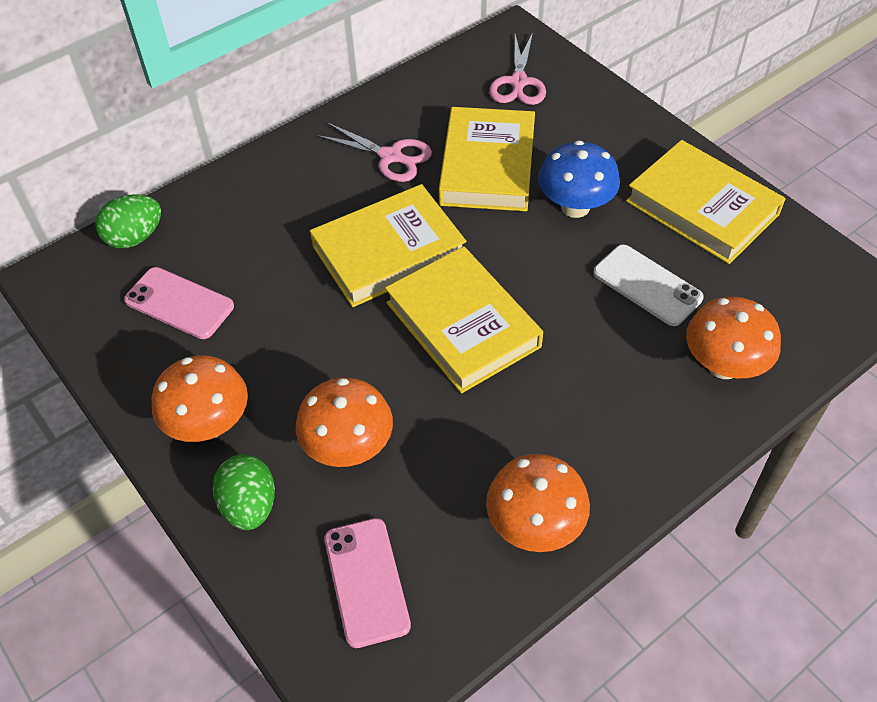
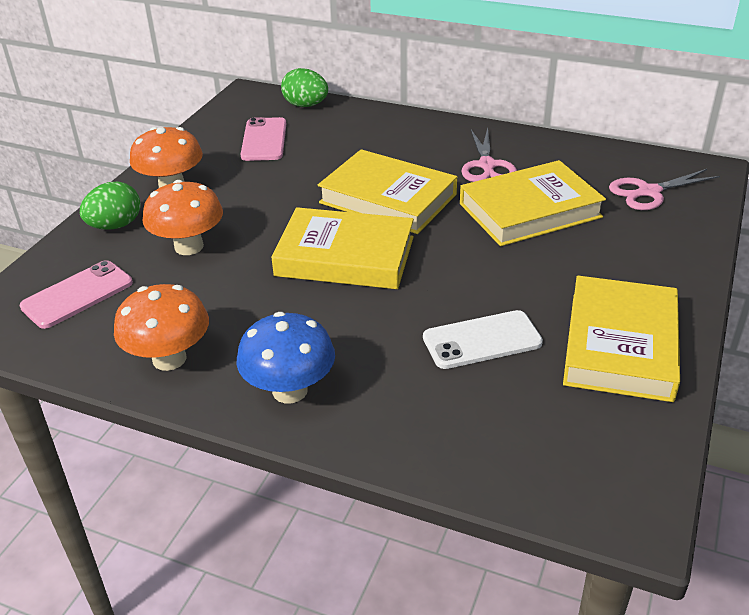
camera: 60 degrees right, 15 degrees down
(462, 325) = (345, 256): yellow book -> yellow book turned 75 degrees clockwise
(575, 207) = (534, 269): blue mushroom -> blue mushroom (290, 390)
(647, 285) = (482, 340): white phone -> white phone turned 60 degrees clockwise
(723, 365) = (426, 420): orange mushroom -> none

